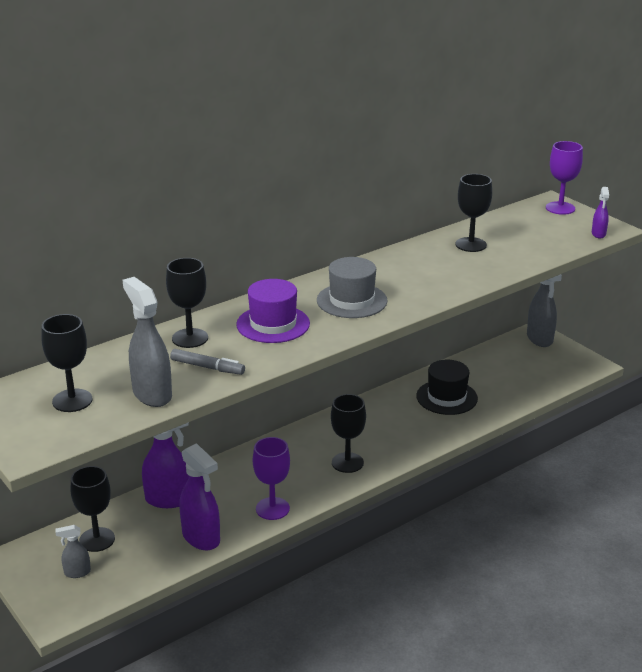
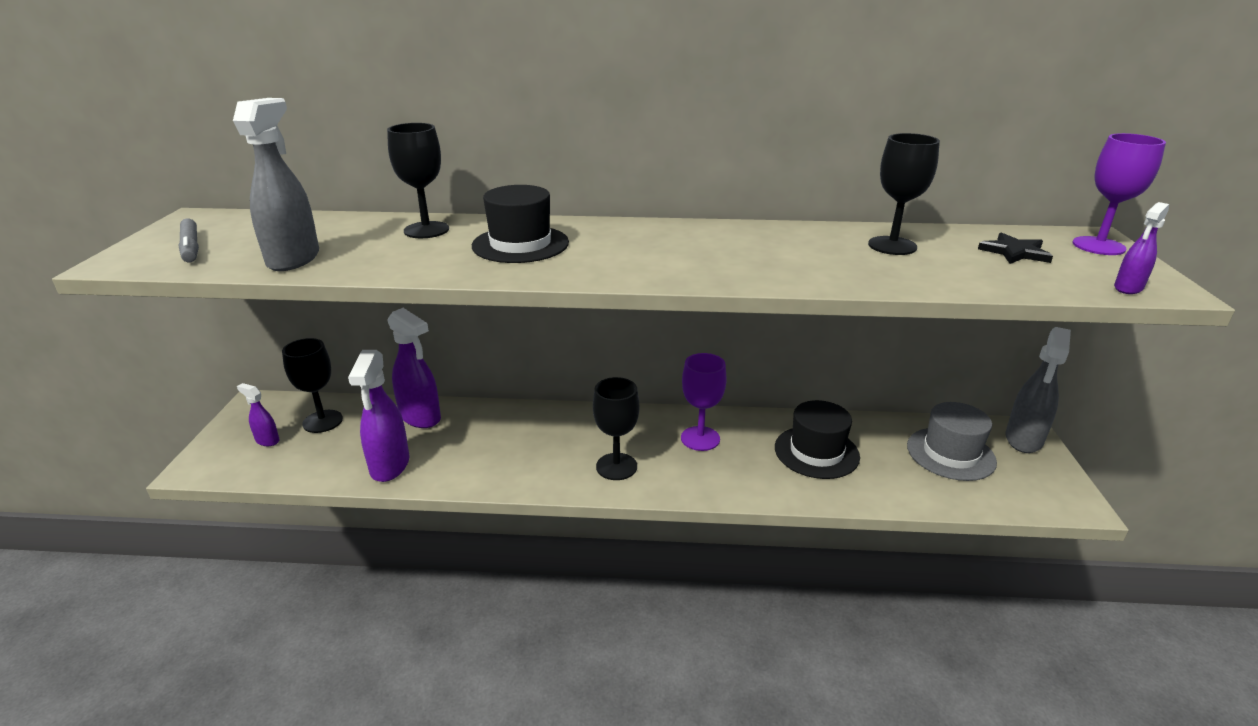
camera: 40 degrees right, 0 degrees up
(72, 400) = (235, 240): black goblet -> none
(77, 572) = (267, 440): grey spray bottle -> purple spray bottle
(207, 367) = (384, 256): grey marker -> grey marker (191, 247)
(272, 508) = (484, 473): purple goblet -> purple goblet (700, 438)
(273, 324) = (520, 244): purple hat -> black hat
(351, 300) = (641, 251): grey hat -> grey hat (950, 454)
(530, 227) = (1015, 252): none -> black star

